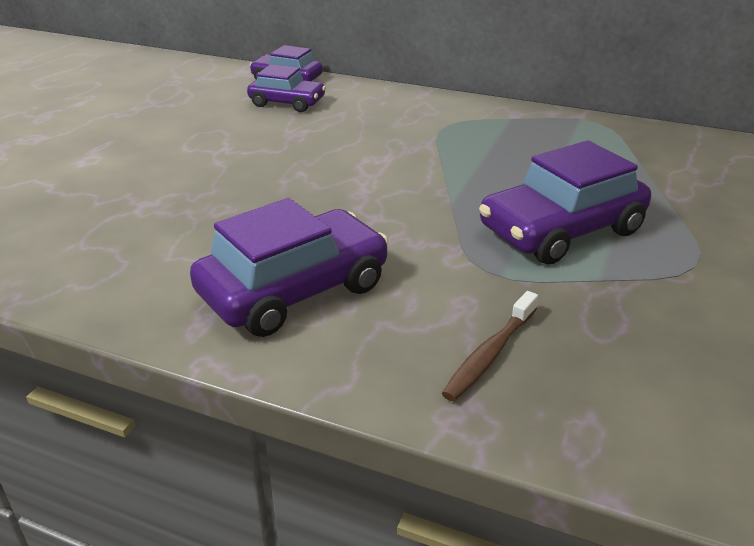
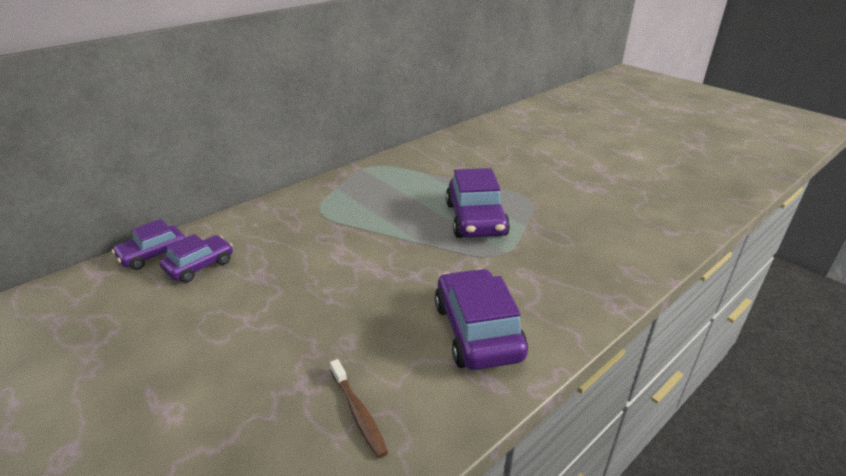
camera: 65 degrees left, 0 degrees up
(489, 354) = (571, 279): brown toothbrush -> brown toothbrush (358, 413)

